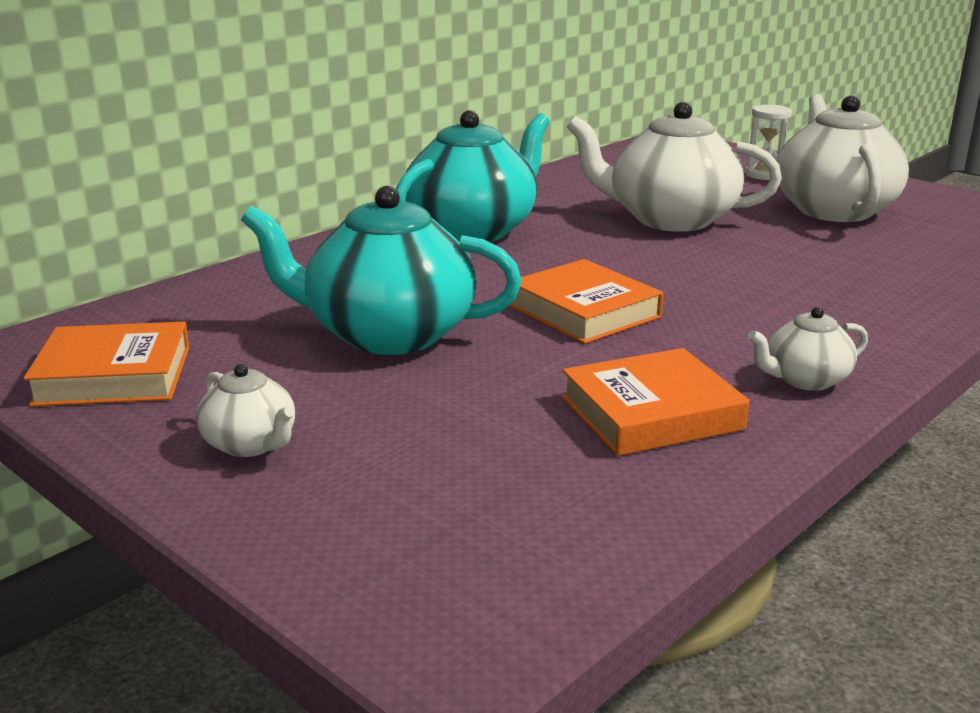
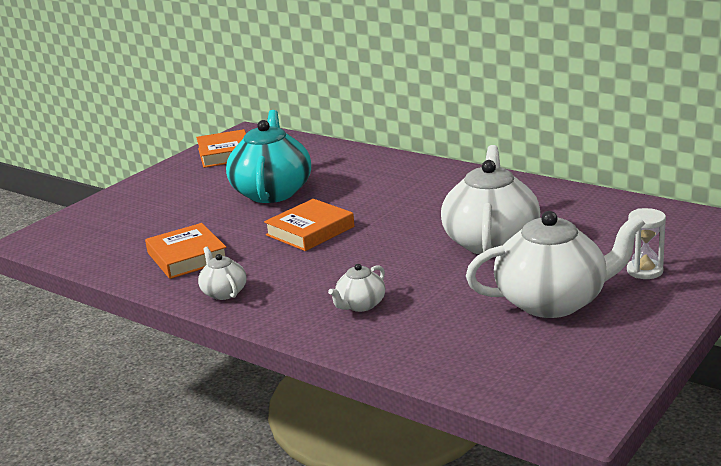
camera: 85 degrees right, 0 degrees up
(250, 444) = (165, 188): white teapot -> white teapot (360, 305)
(473, 230) = (436, 187): turquoise teapot -> none

